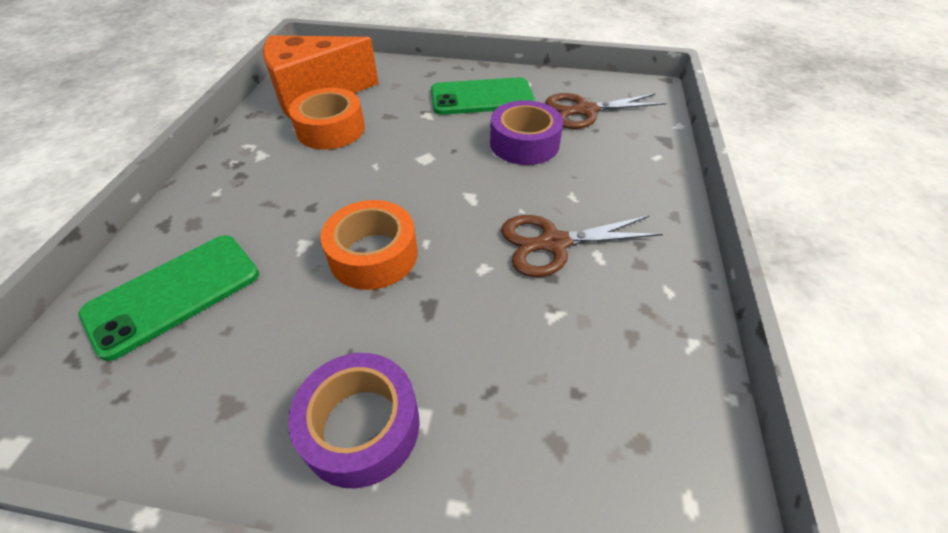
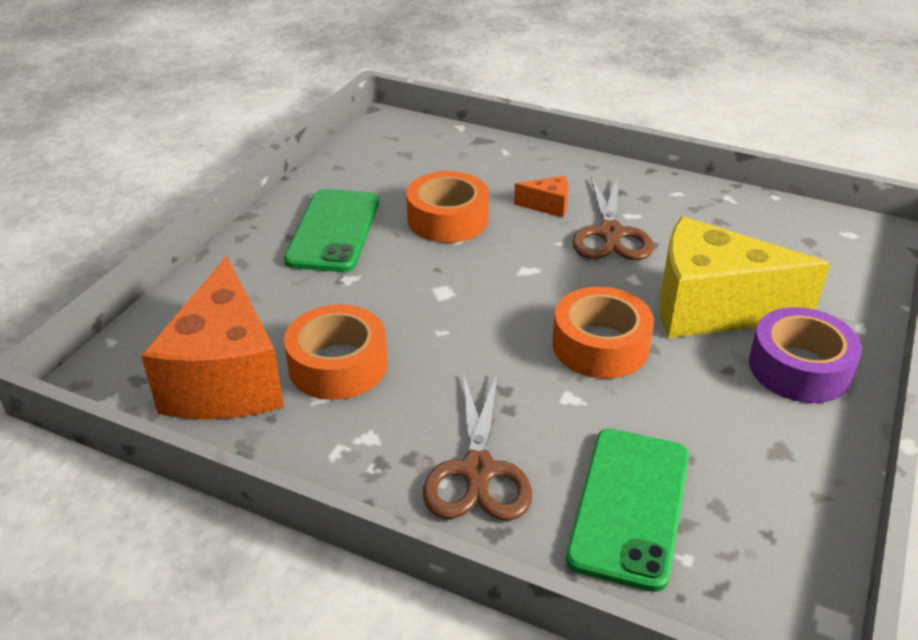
camera: 75 degrees left, 10 degrees down
(174, 294) = (630, 506): green phone -> green phone turned 45 degrees clockwise
(452, 336) = (712, 308): none -> yellow cheese
(524, 143) = (447, 219): purple tape -> orange tape
(579, 195) = (548, 206): none -> orange cheese
(585, 111) = (405, 169): brown scissors -> brown scissors (478, 471)

